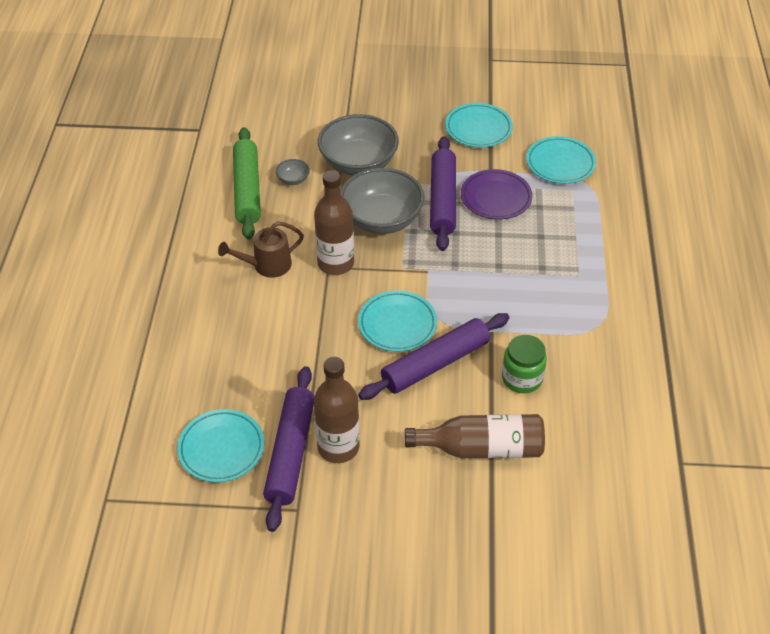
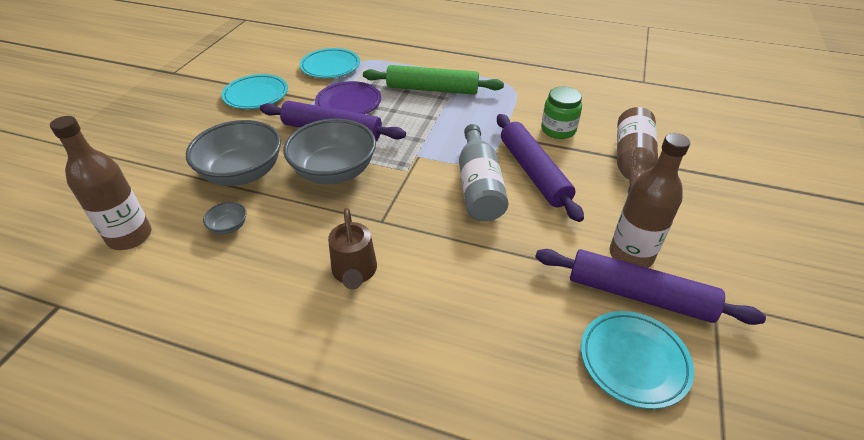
camera: 75 degrees left, 5 degrees down
(247, 190) = (215, 271): green rolling pin -> green rolling pin (432, 89)
(335, 263) = (379, 215): brown bottle -> brown bottle (130, 236)
(397, 324) = (479, 186): turquoise plate -> grey bottle

